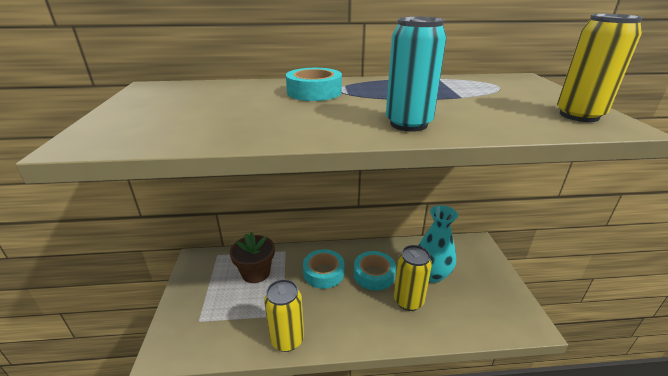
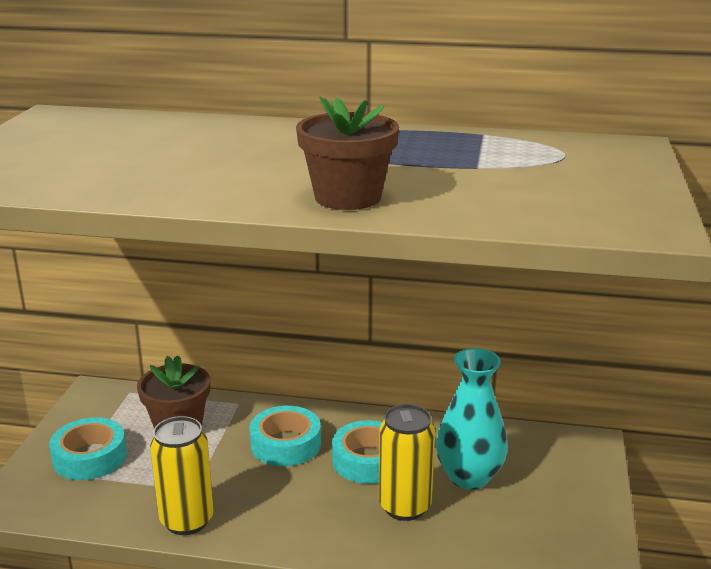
camera: 15 degrees right, 5 degrees down
(314, 92) = (267, 141): turquoise tape -> turquoise tape (89, 457)
(408, 124) = (347, 197): turquoise can -> brown flower pot
(579, 115) = (615, 210): yellow can -> none

